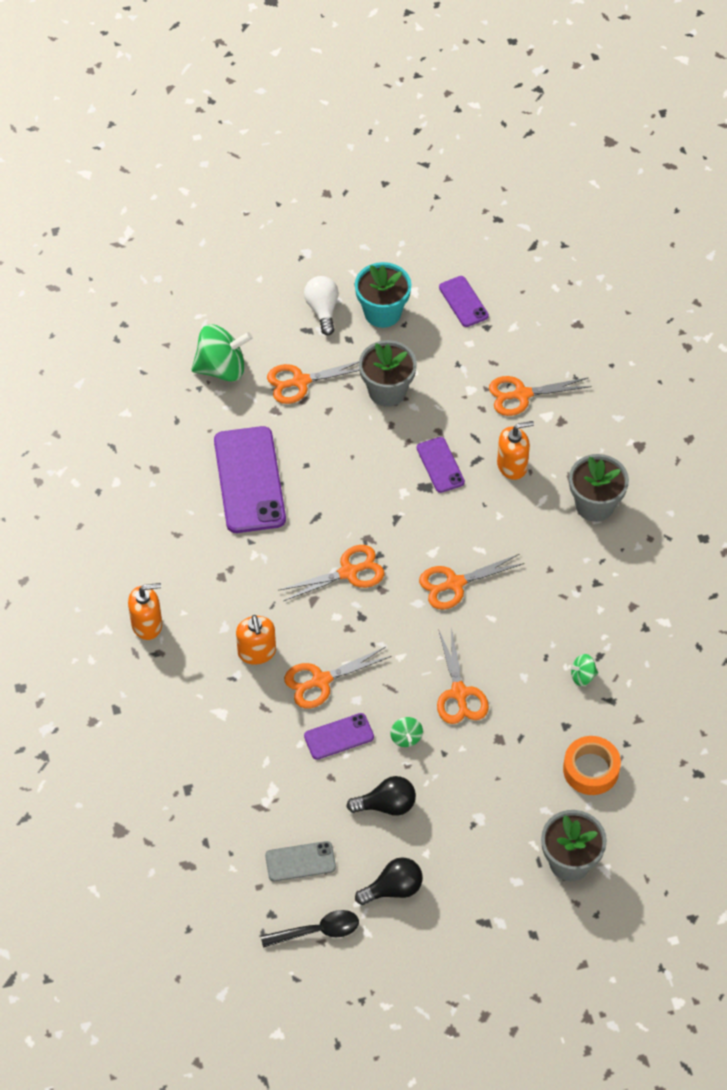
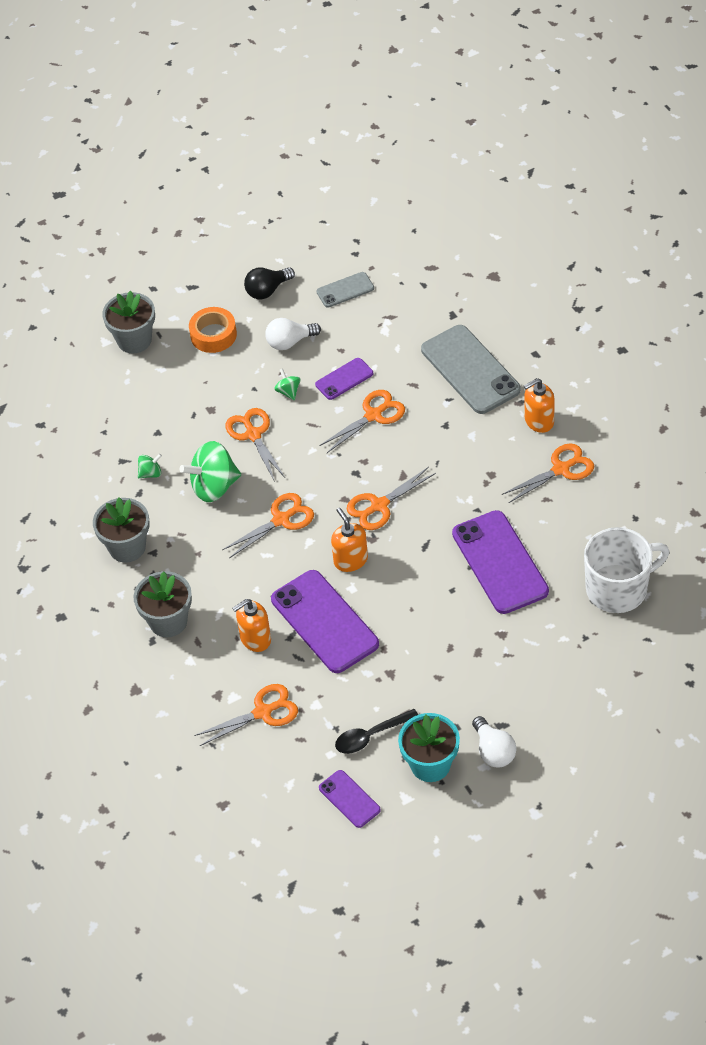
camera: 170 degrees right, 5 degrees down
(147, 425) = (618, 589): none -> white mug
(195, 708) = (470, 370): none -> grey phone
(222, 368) = (571, 662): green spinning top -> green spinning top (214, 486)
(257, 652) = (436, 423): orange soap dispenser -> orange soap dispenser (350, 560)
(300, 382) = (488, 669): orange scissors -> orange scissors (561, 469)
(317, 931) = (317, 252): black spoon -> black spoon (371, 736)
(386, 805) = (290, 342): black light bulb -> white light bulb
(387, 391) = (398, 682): grey flower pot -> grey flower pot (127, 547)
(440, 465) = (324, 622): purple phone -> purple phone, size x1.94
(591, 769) = (130, 406): orange tape -> orange tape (213, 335)

